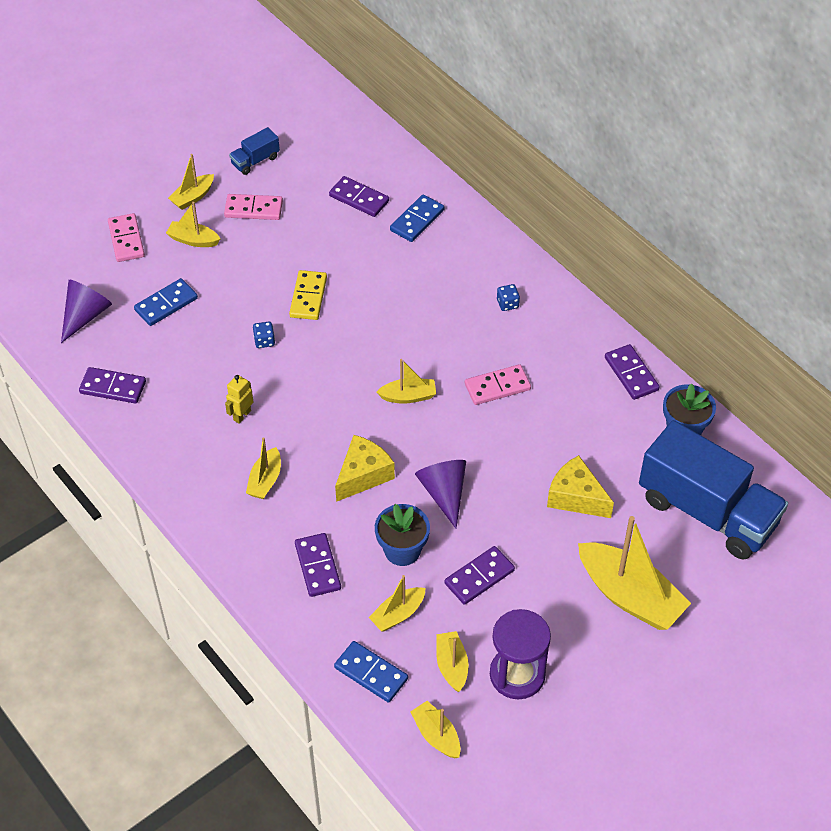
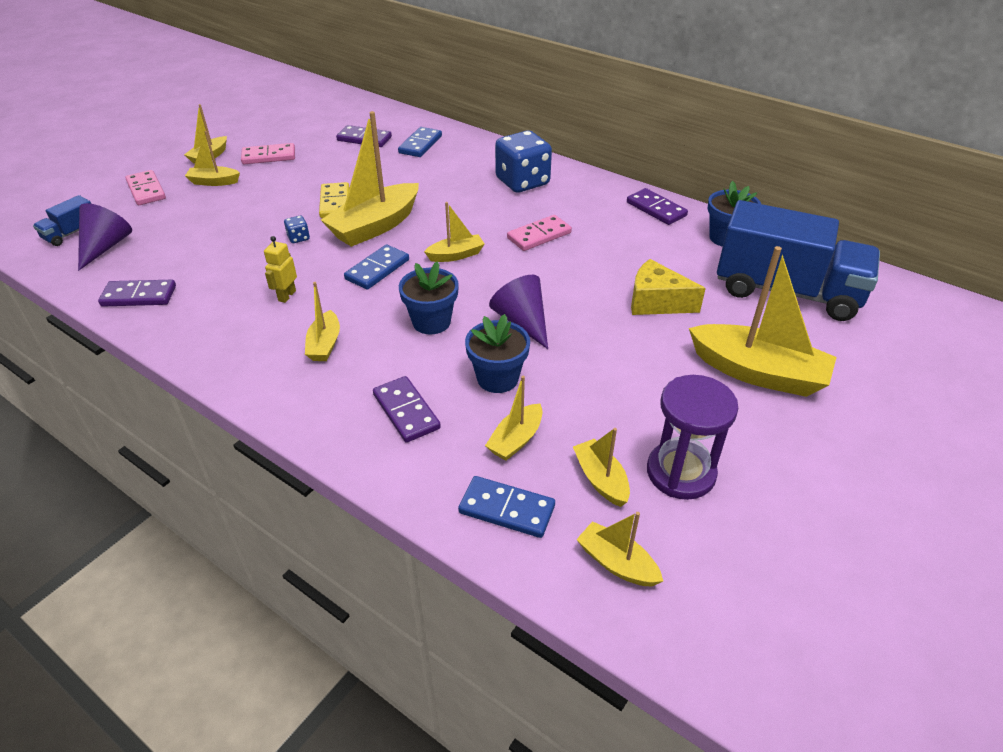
camera: 15 degrees left, 10 degrees down
(166, 304) = (192, 227): blue domino -> blue domino (377, 269)
(255, 161) = (264, 129): blue truck -> blue truck (71, 233)
(341, 340) = (375, 226): none -> yellow boat
(363, 475) = (431, 322): yellow cheese -> blue flower pot
(479, 577) = (592, 386): purple domino -> none
(507, 304) = (522, 182): blue dice -> blue dice, size x2.44

